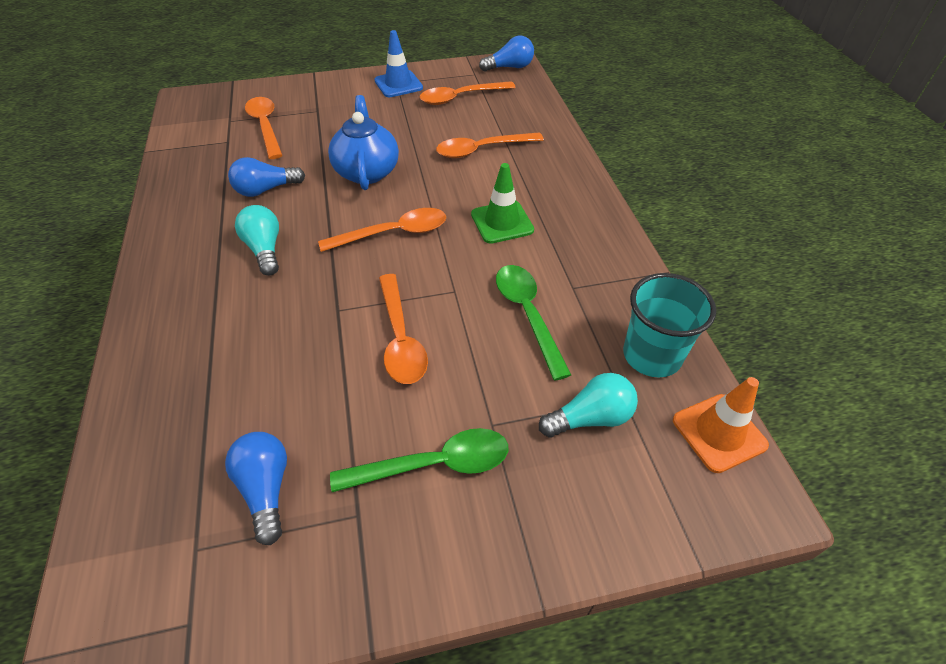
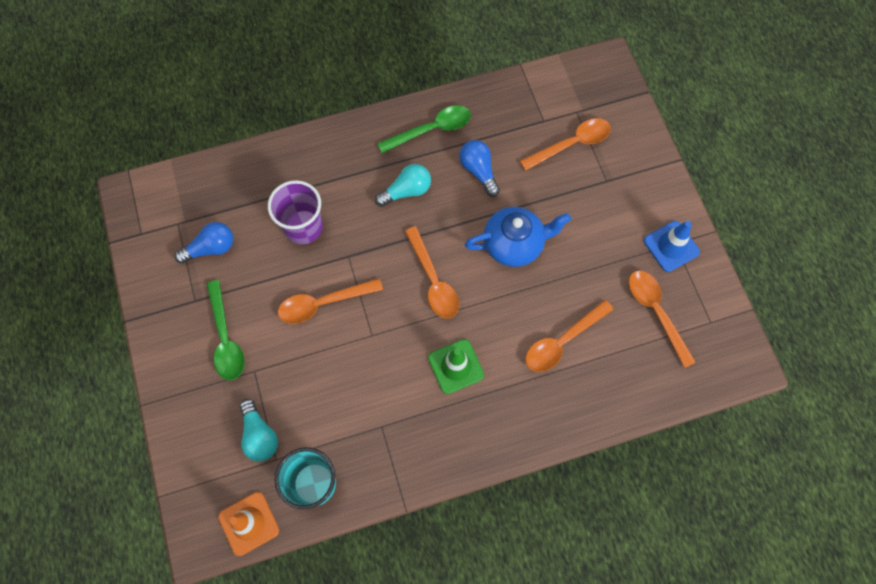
camera: 85 degrees right, 20 degrees up
(275, 358) = (303, 227): none -> purple cup
(482, 150) = (562, 341): orange spoon -> orange spoon turned 105 degrees counterclockwise
(509, 67) = (734, 360): blue light bulb -> none
(527, 314) = (350, 391): green spoon -> green spoon (431, 130)

